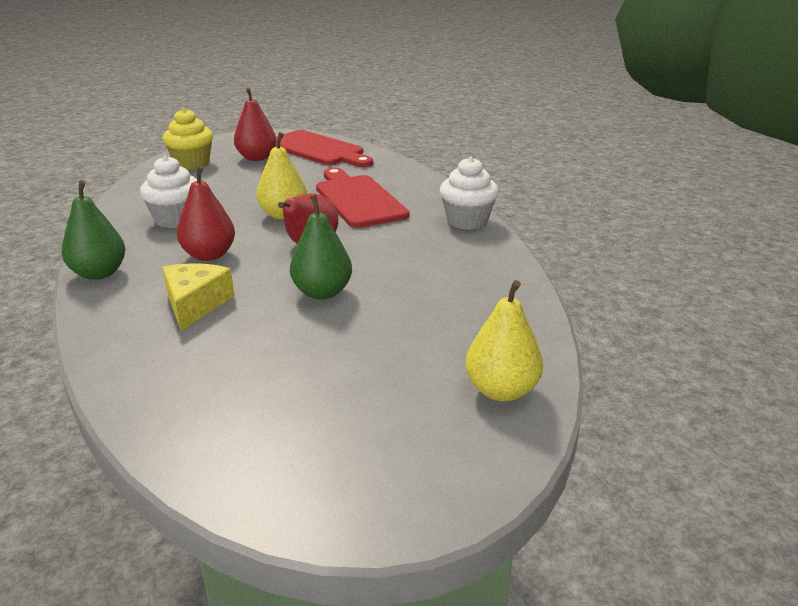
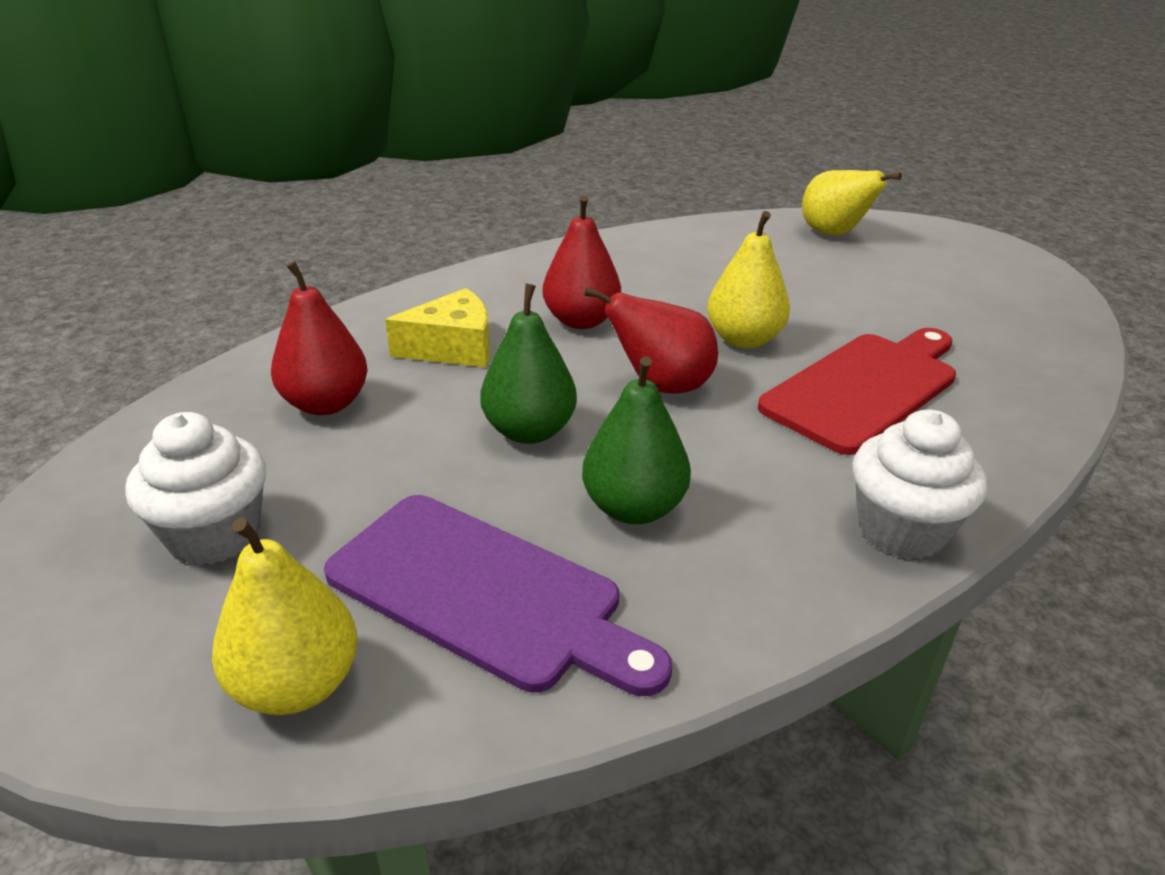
camera: 70 degrees right, 5 degrees up
(99, 273) = (495, 273): green pear -> green pear (633, 508)
(175, 220) = (659, 273): white cupcake -> white cupcake (214, 535)
(192, 164) = (834, 234): yellow cupcake -> yellow pear
(257, 158) = (913, 268): red pear -> red pear (326, 404)
(318, 150) = (1016, 305): red cutting board -> none
(457, 327) = (484, 593): none -> purple cutting board

